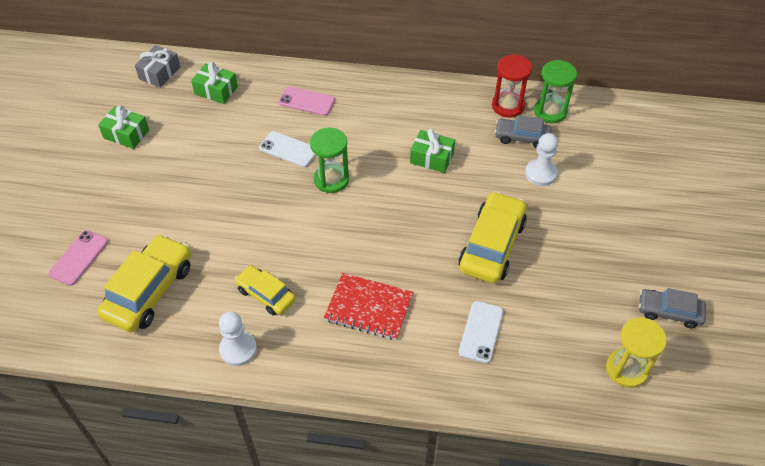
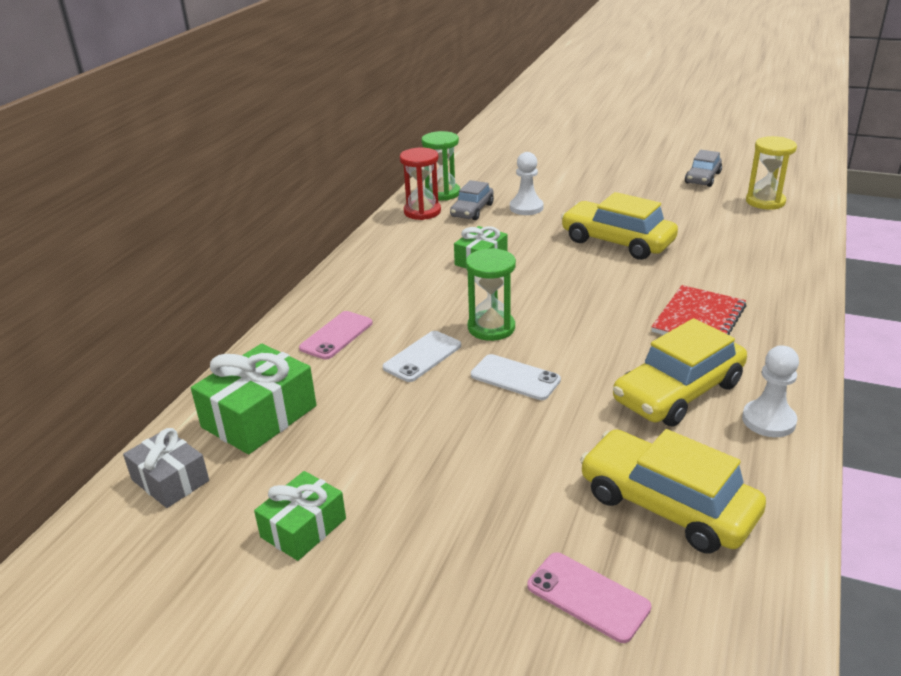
camera: 75 degrees left, 20 degrees down
(216, 90) = (259, 416): green gift -> green gift, size x1.57
(266, 295) = (678, 392): yellow car -> yellow car, size x1.68
(481, 332) = (729, 259): white phone -> white phone (515, 378)

